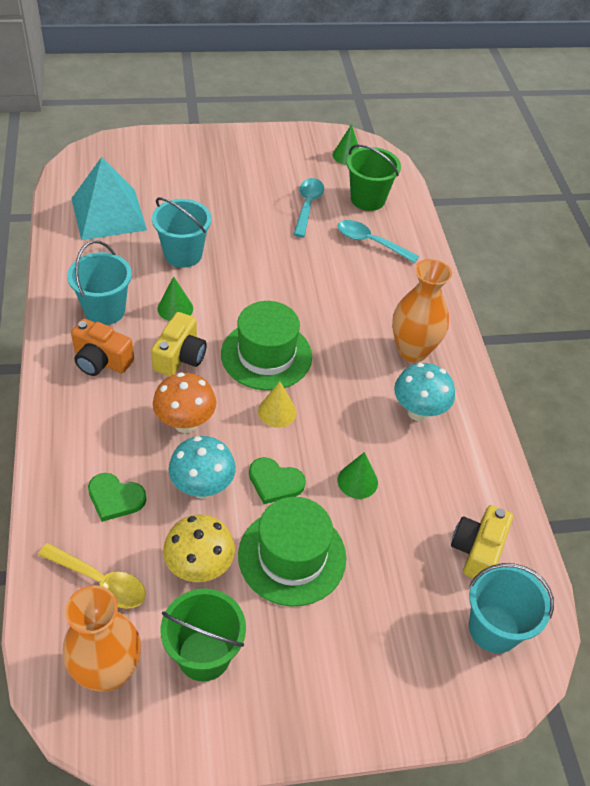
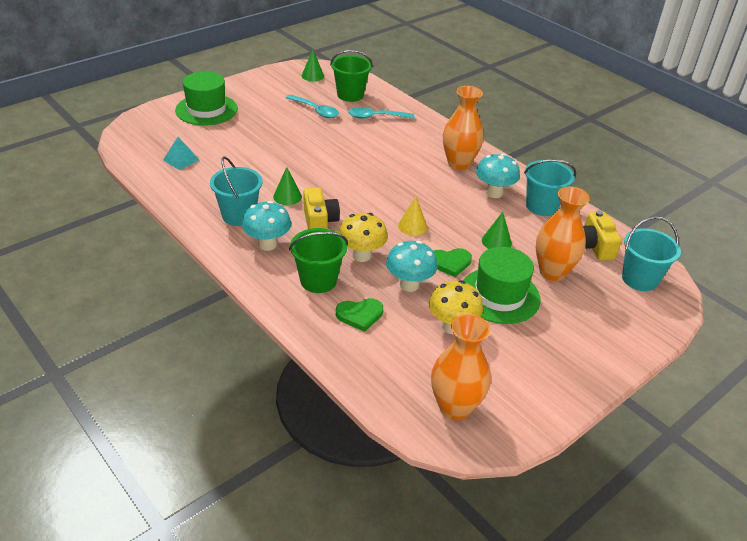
camera: 30 degrees left, 10 degrees down
(100, 581) = (398, 363): yellow spoon -> none
(101, 361) = (267, 244): orange camera -> turquoise mushroom
(108, 214) = (181, 160): turquoise pyramid -> turquoise pyramid, size x0.48
(183, 254) = (260, 165): turquoise bucket -> turquoise bucket (541, 206)
(185, 423) = (361, 255): orange mushroom -> yellow mushroom
(204, 655) = (502, 369): green bucket -> green bucket (318, 280)
(266, 355) = (374, 199): green hat -> green hat (206, 110)
(307, 206) = (315, 110): turquoise spoon -> turquoise spoon turned 150 degrees clockwise
(387, 559) = (552, 272): none -> orange vase

